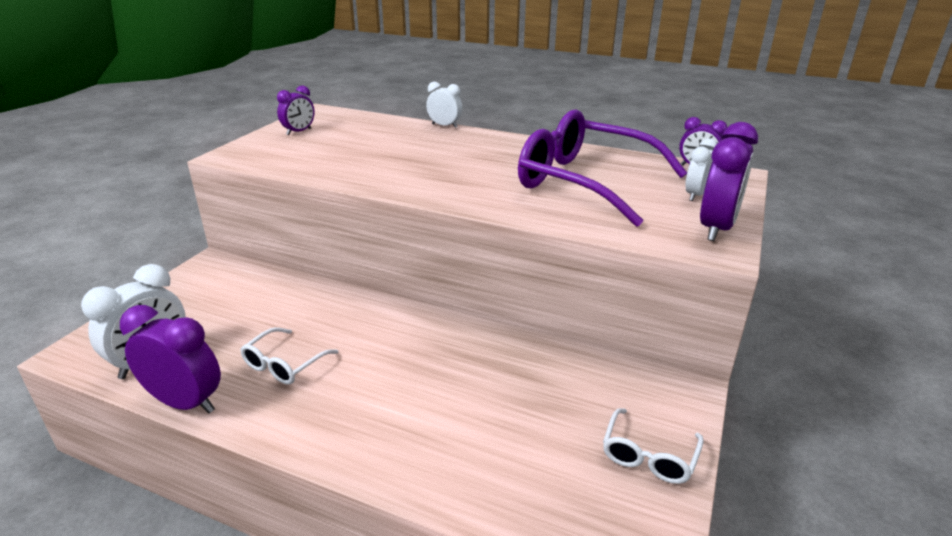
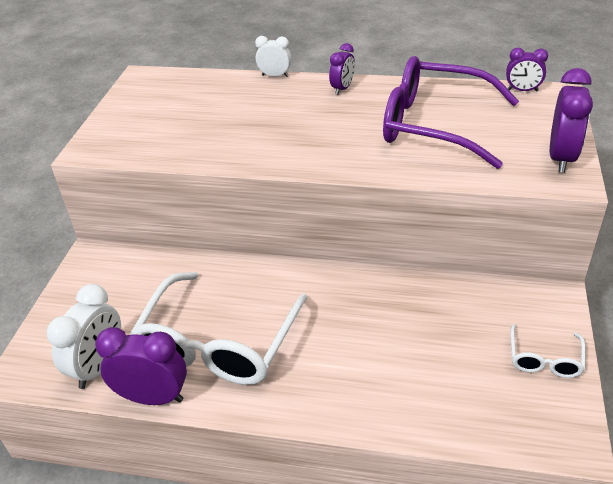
camera: 10 degrees left, 10 degrees up
(284, 364) = (218, 344): white glasses -> white glasses, size x2.21
(299, 132) = (138, 107): purple clock -> purple clock (342, 88)
(695, 195) = (532, 123): white clock -> none

